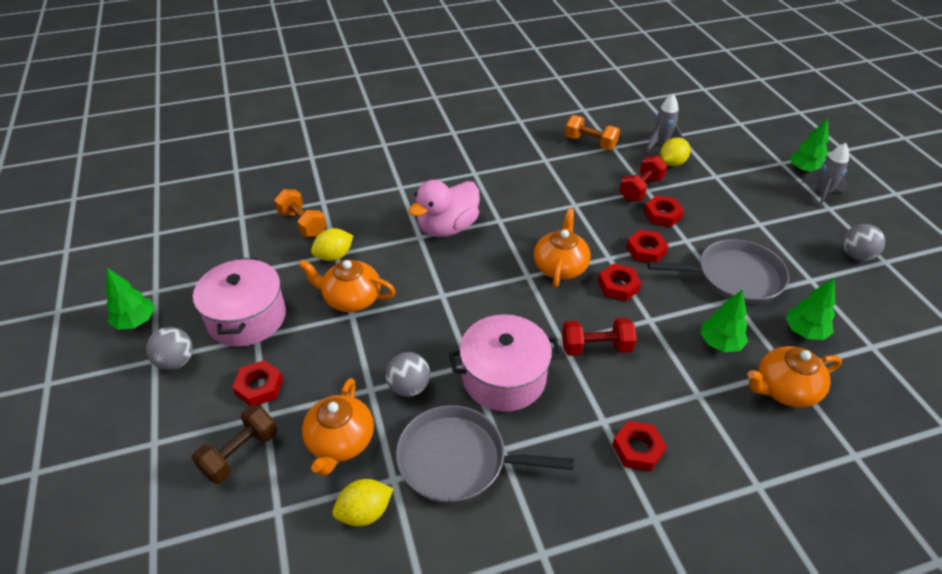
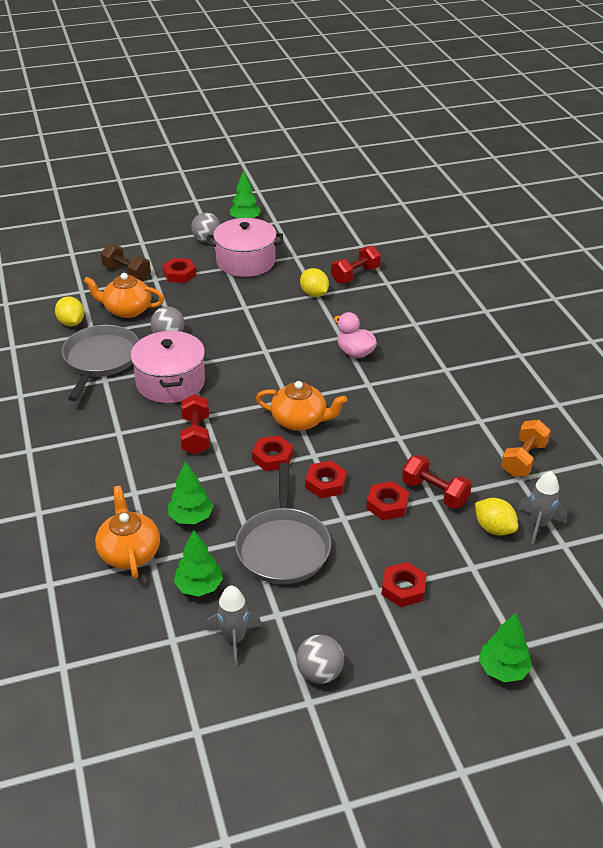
camera: 90 degrees right, 5 degrees down
(302, 224) = (355, 275): orange dumbbell -> red dumbbell
(351, 298) = (263, 305): orange teapot -> none
(447, 227) = (355, 352): pink duck -> pink duck, size x0.67
(638, 449) = (88, 448): red nut -> red nut (403, 588)
(822, 193) = (449, 675): grey rocket -> grey rocket (234, 639)

